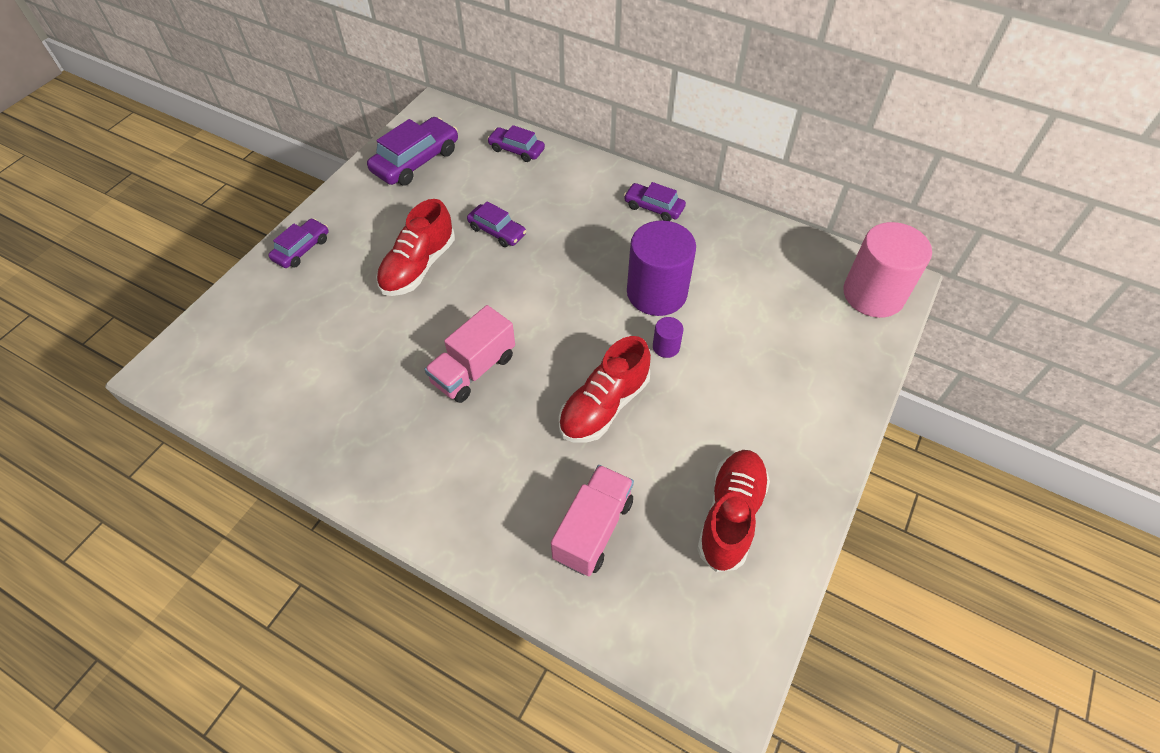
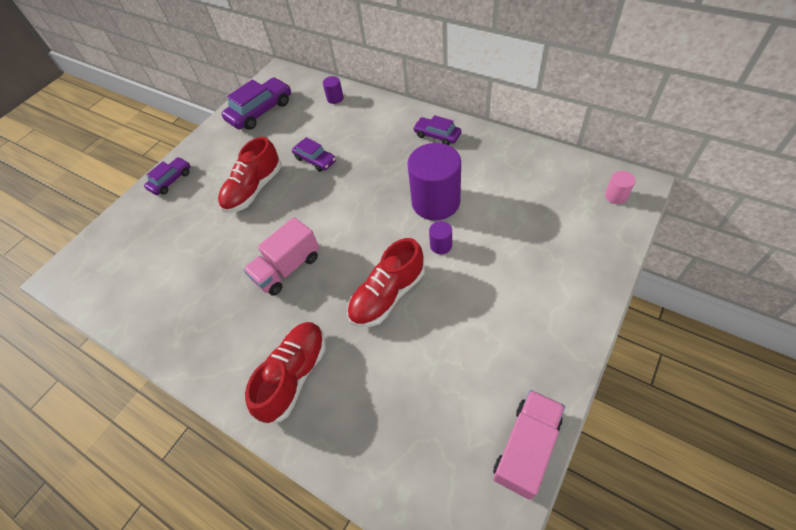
camera: 10 degrees right, 0 degrees up
(516, 150) = (335, 98): purple car -> purple cylinder
(593, 529) = (372, 401): pink truck -> pink truck (526, 448)
(730, 515) = (488, 388): red shoe -> red shoe (295, 375)
(873, 294) = (616, 196): pink cylinder -> pink cylinder, size x0.43

